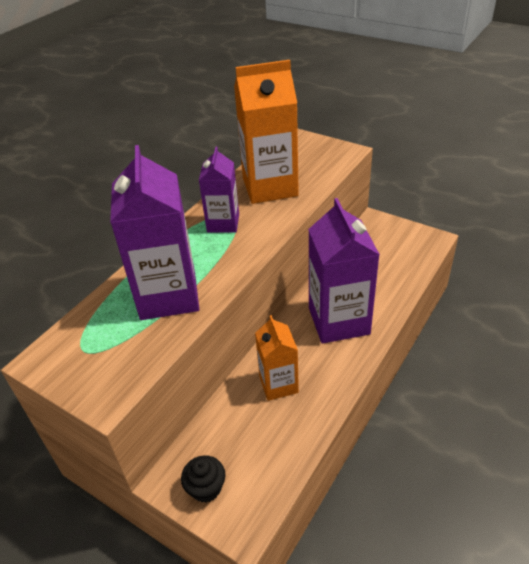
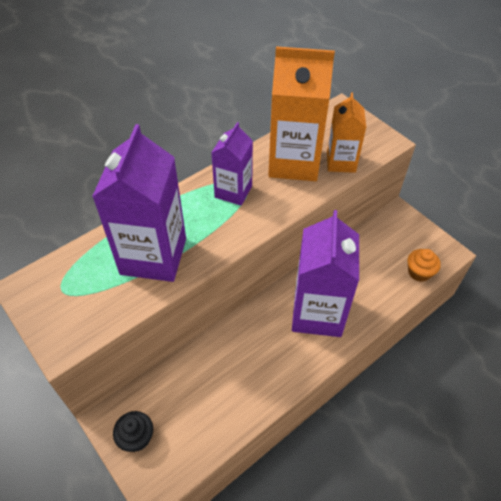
camera: 15 degrees right, 10 degrees up
(278, 384) = (236, 360): orange carton -> orange carton (341, 162)
(415, 261) = (419, 272): none -> orange cupcake

